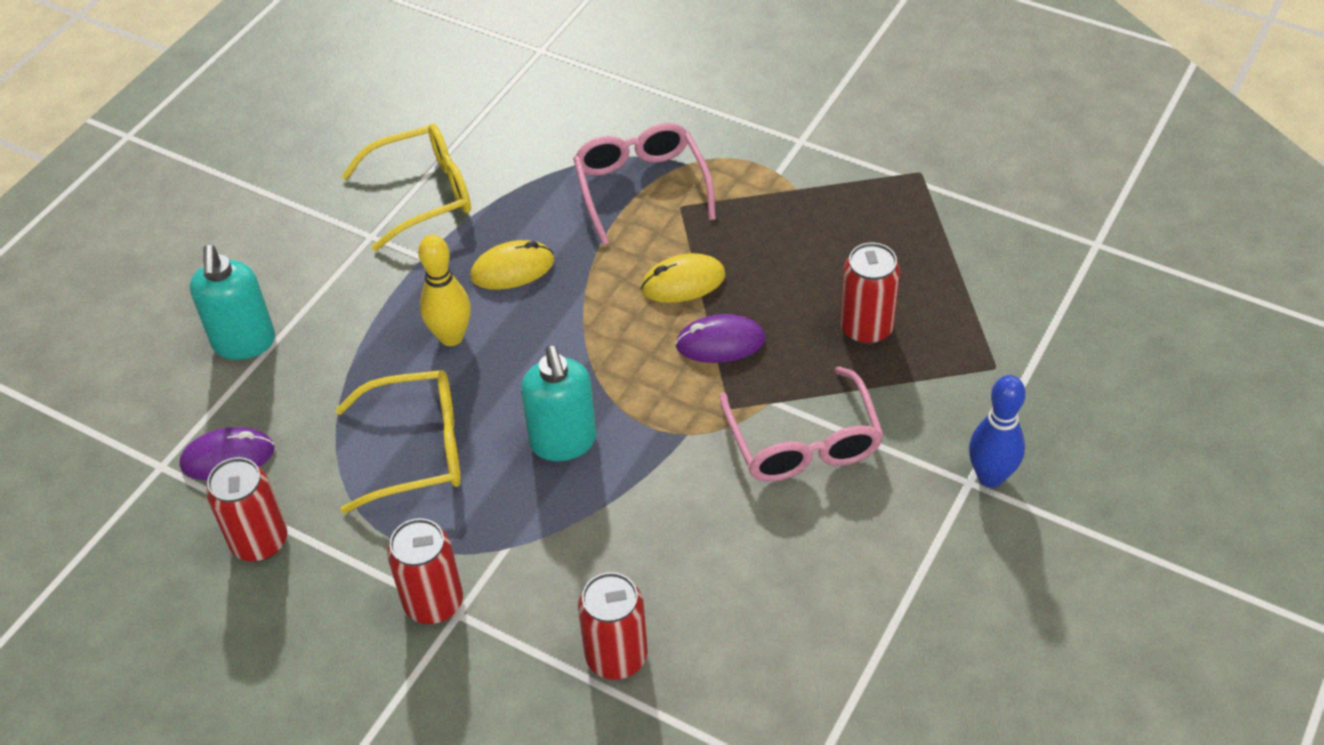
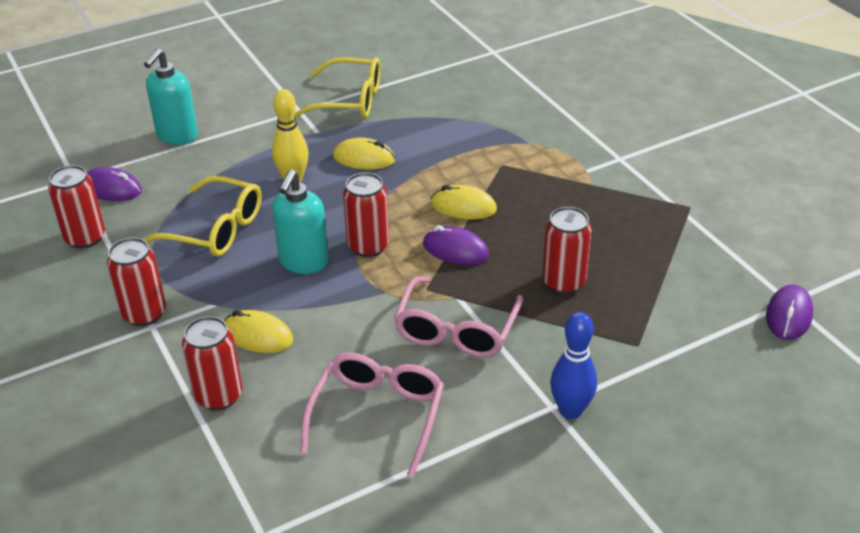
camera: 30 degrees right, 10 degrees down
(593, 561) = (258, 335): none -> yellow mouse
(619, 385) = (368, 246): none -> red can
(641, 187) = (486, 145): pink glasses -> pink glasses (377, 415)
(1108, 261) = (788, 315): none -> purple mouse

